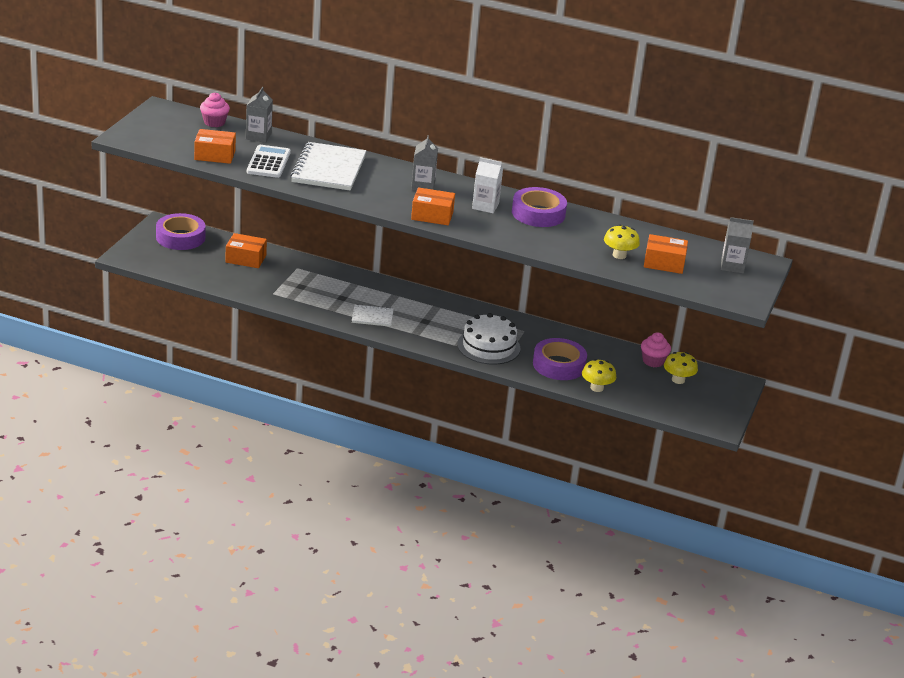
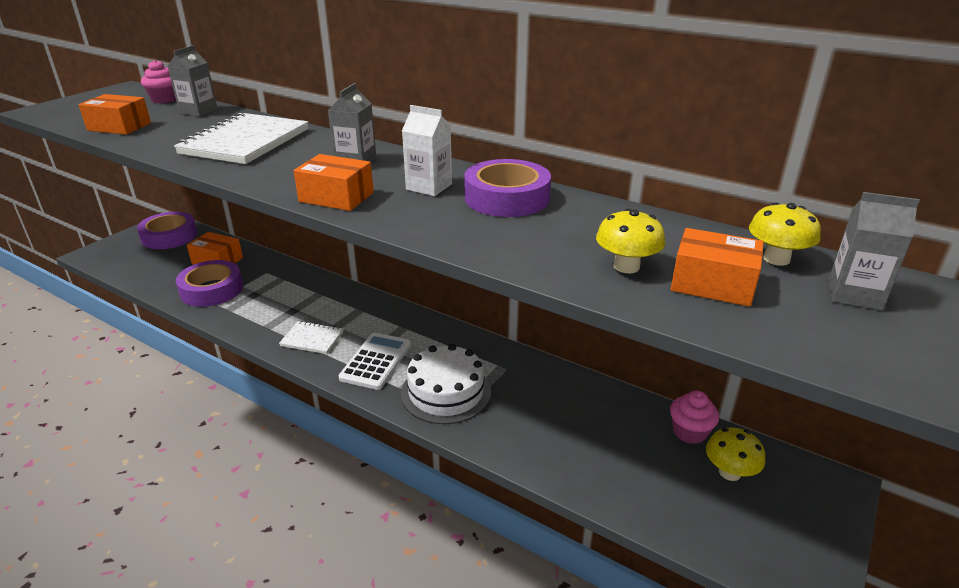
camera: 15 degrees right, 0 degrees up
(268, 162) = (176, 134): white calculator -> white calculator (376, 361)
(559, 365) = (539, 431): purple tape -> purple tape (211, 290)
(597, 388) = (590, 481): yellow mushroom -> yellow mushroom (776, 259)

